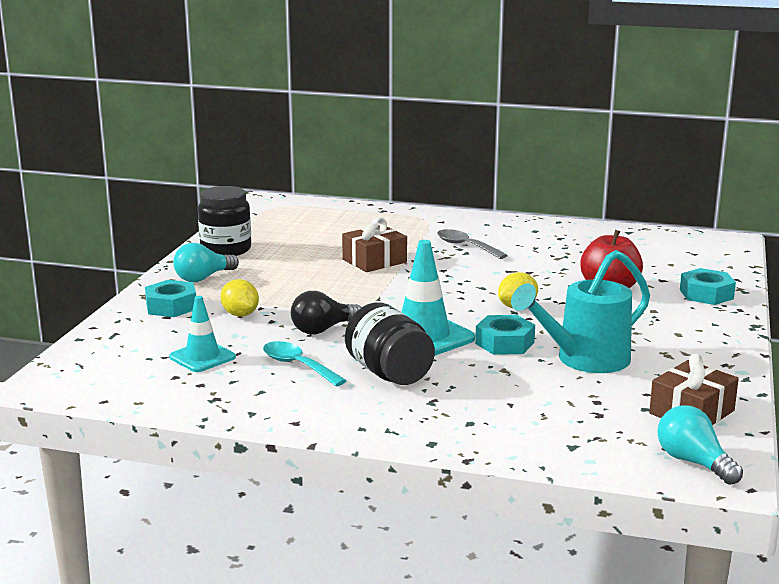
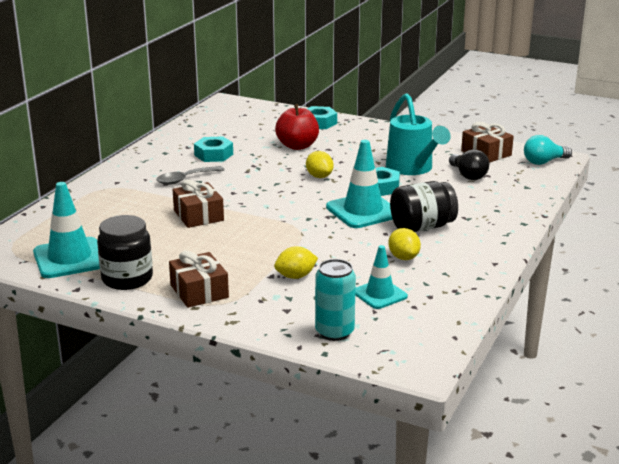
camera: 80 degrees left, 5 degrees up
(119, 340) = (334, 332): none -> turquoise can
(171, 306) = (264, 307): turquoise nut -> turquoise nut (214, 155)
(203, 278) = (199, 291): turquoise light bulb -> brown gift
(263, 226) = (70, 258): none -> turquoise traffic cone
(298, 366) = (403, 257): turquoise spoon -> yellow lemon
(323, 329) = (338, 245): black light bulb -> black light bulb (468, 175)

